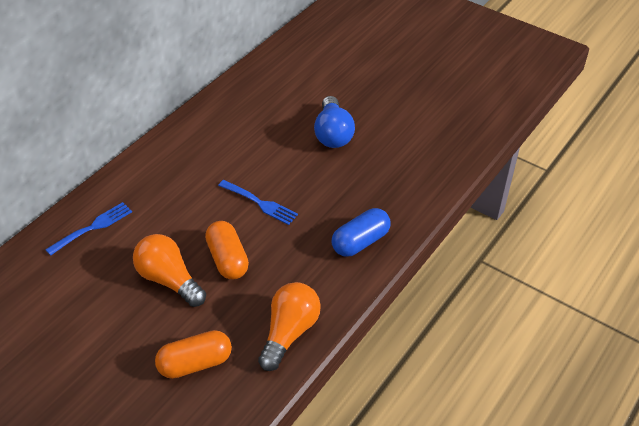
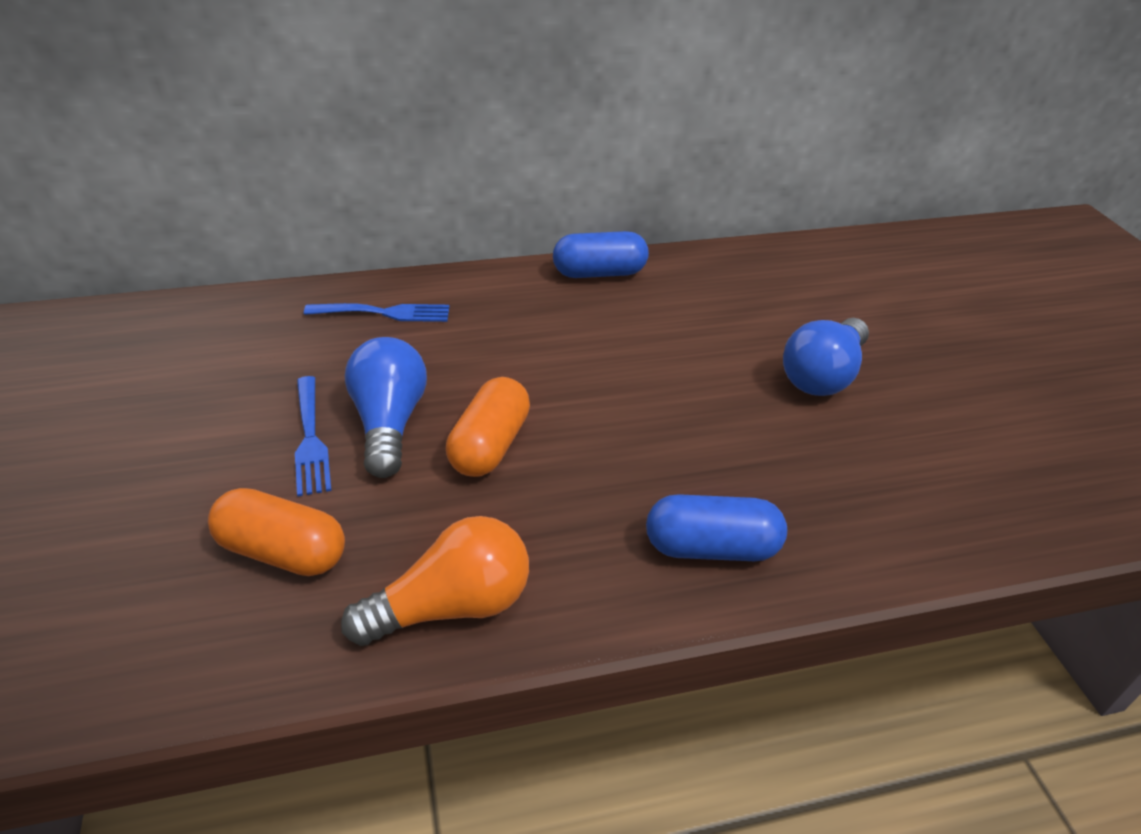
camera: 40 degrees right, 5 degrees down
(169, 280) = (389, 423): orange light bulb -> blue light bulb
(177, 137) = (599, 273): none -> blue capsule
(260, 203) = (616, 403): blue fork -> blue fork (310, 439)

